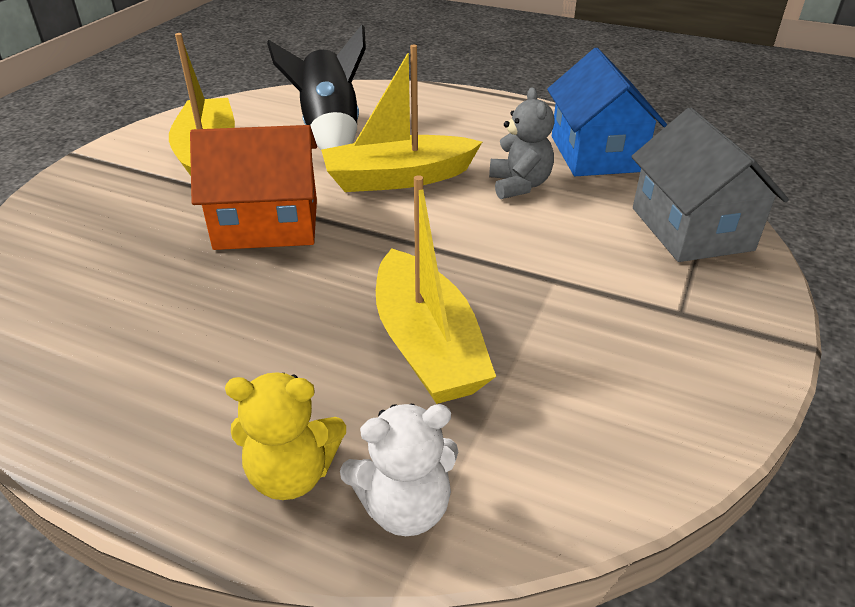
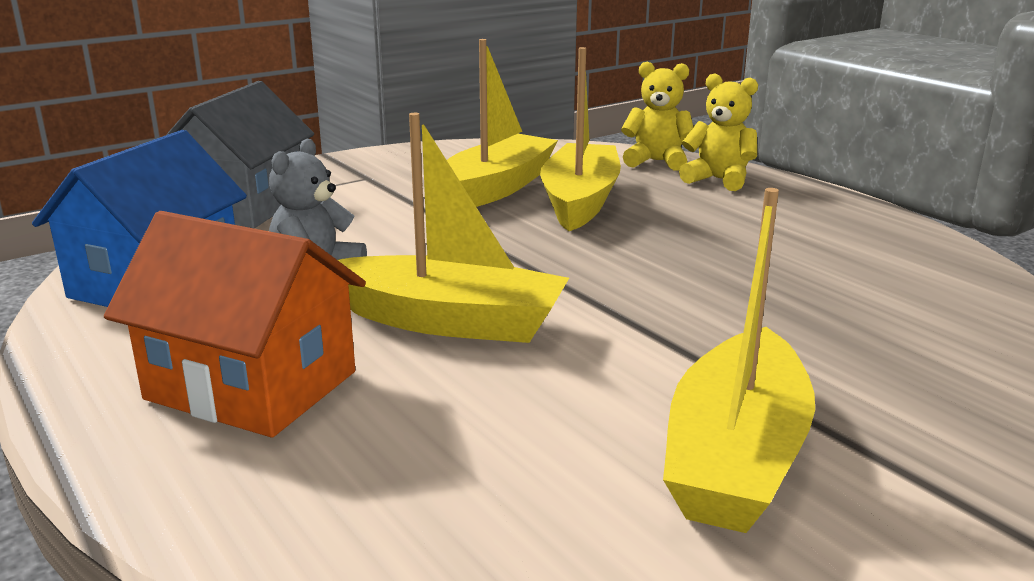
camera: 150 degrees left, 15 degrees down
(267, 224) = (672, 312): orange house -> orange house (251, 385)
(330, 131) = (467, 436): black rocket -> none
(405, 507) = (656, 162): white teddy bear -> yellow teddy bear
(534, 339) = (495, 188): none -> yellow boat

